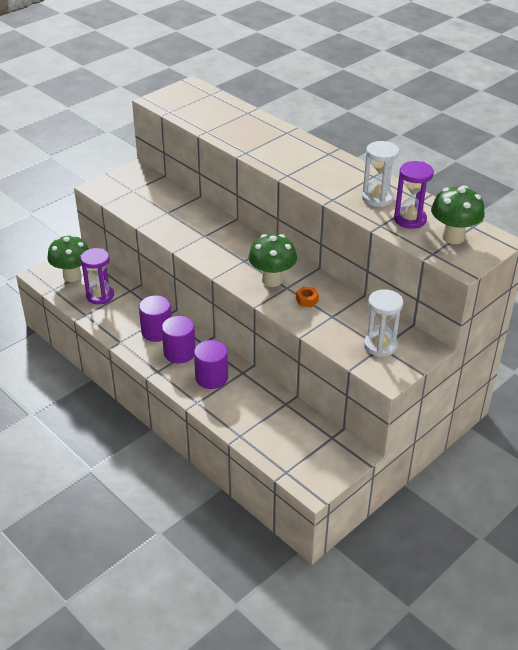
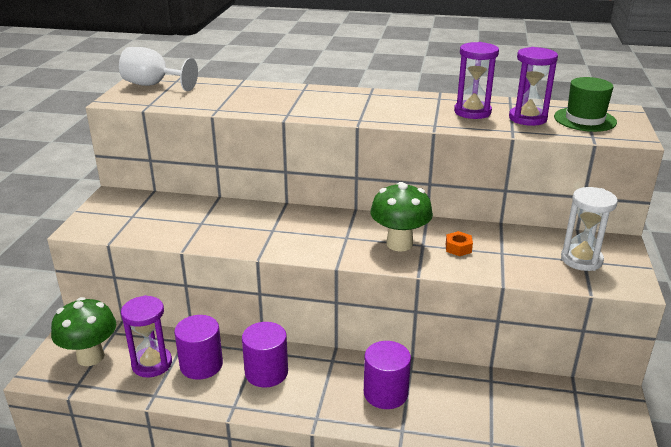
camera: 35 degrees left, 10 degrees down
(179, 352) = (319, 383): purple cylinder -> purple cylinder (201, 365)
(192, 93) = (153, 85): none -> white goblet
(377, 198) = (472, 112): white hourglass -> purple hourglass
(453, 237) = (584, 119): green mushroom -> green hat

